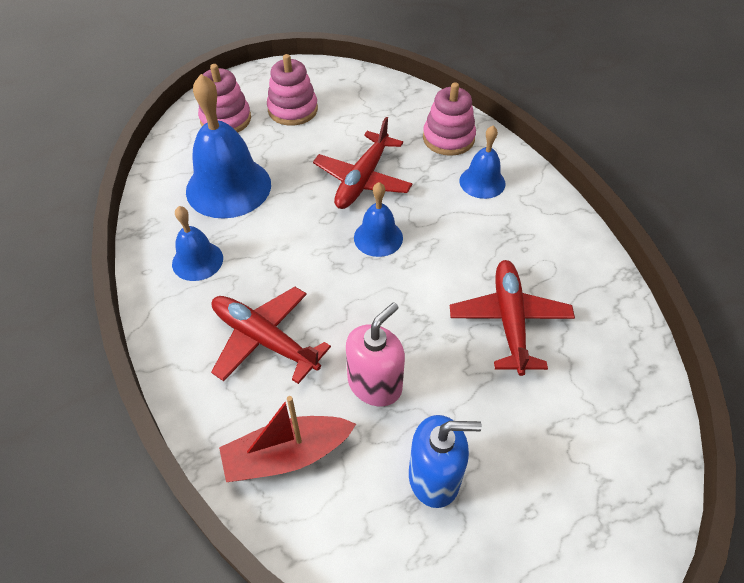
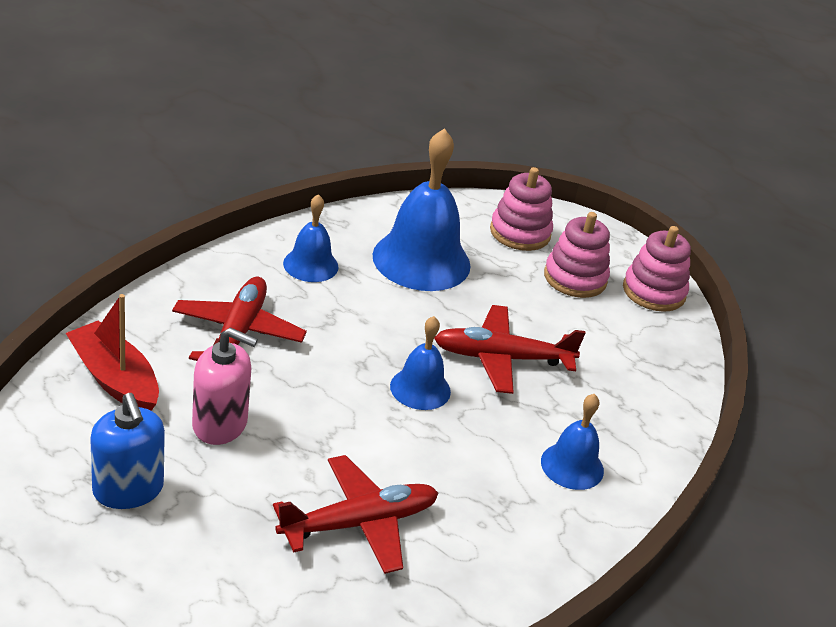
camera: 60 degrees right, 15 degrees down
(448, 138) = (629, 421): pink stacking toy -> pink stacking toy (654, 292)

